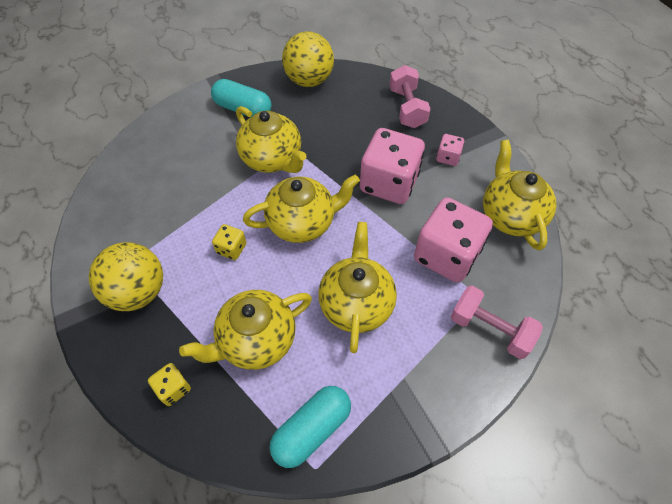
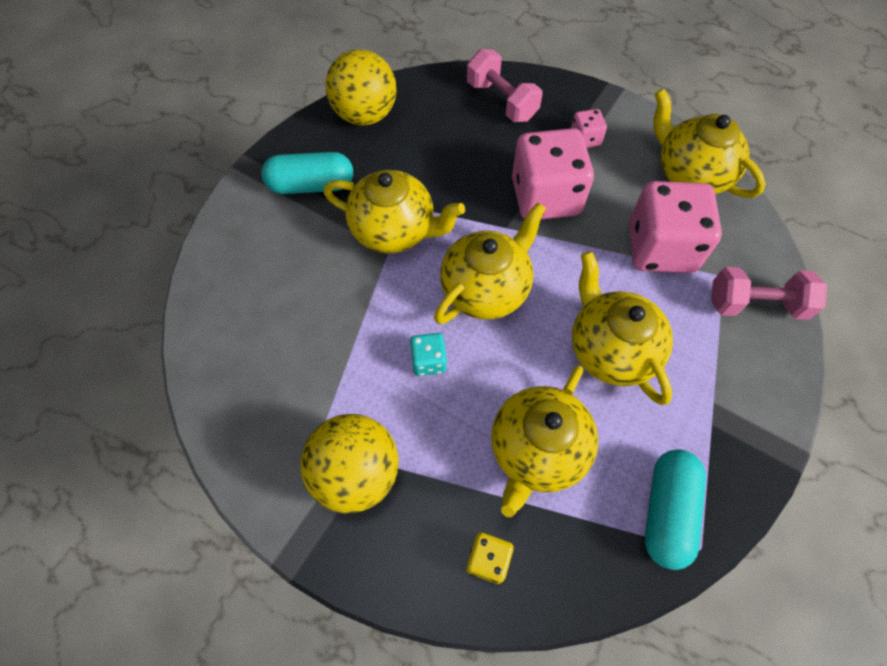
camera: 30 degrees left, 5 degrees up
(231, 249) = (428, 361): yellow dice -> turquoise dice

